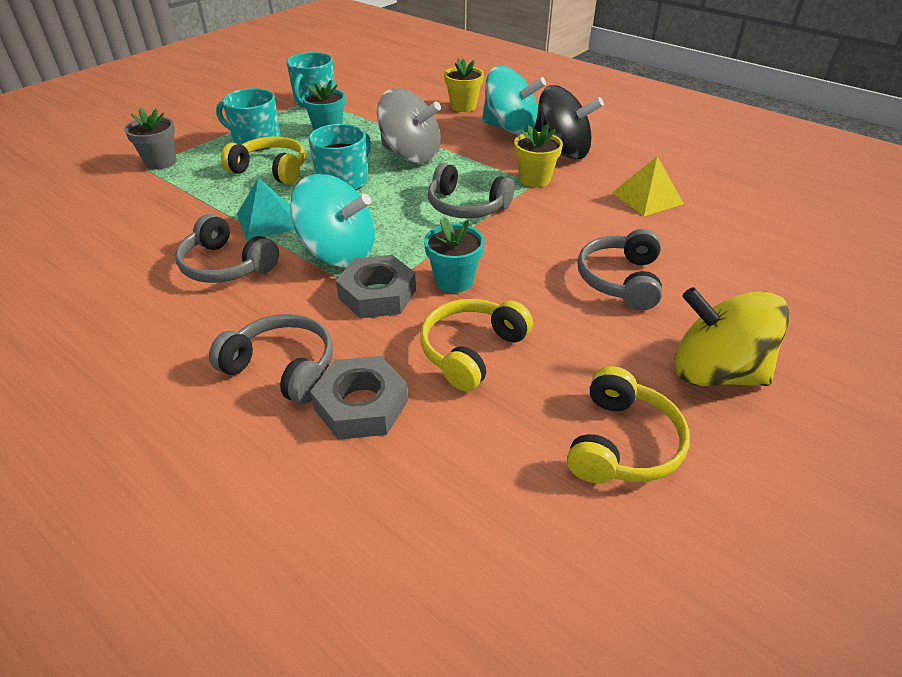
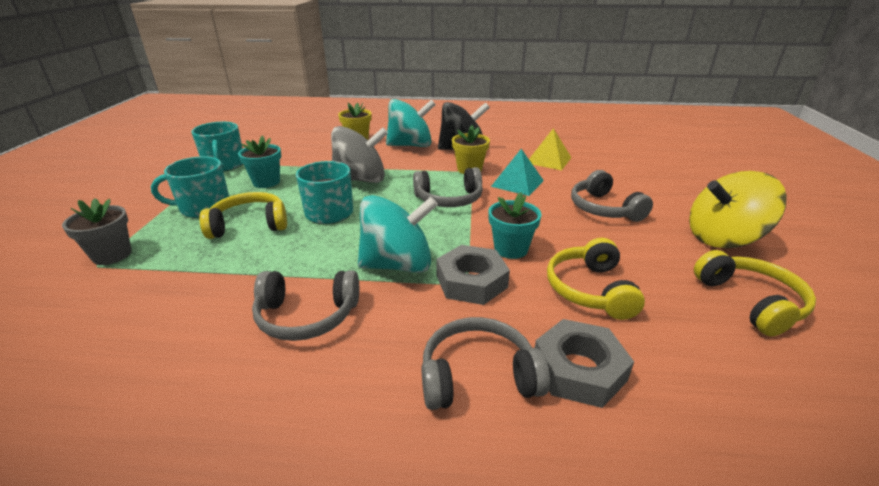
camera: 35 degrees left, 10 degrees down
(268, 221) = (300, 264): turquoise pyramid -> turquoise pyramid (517, 183)

